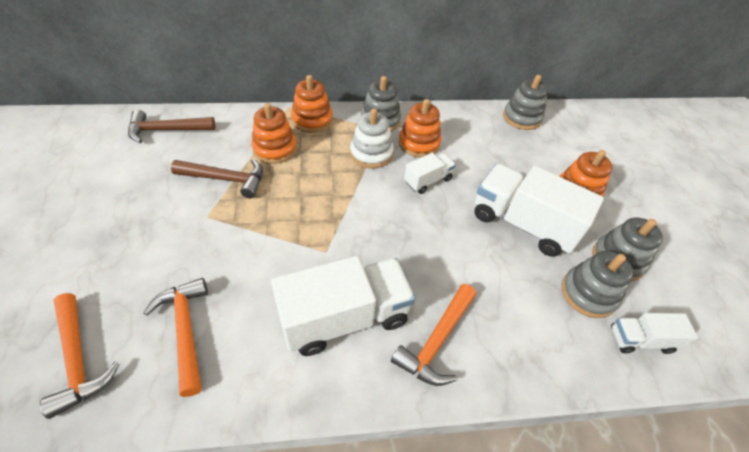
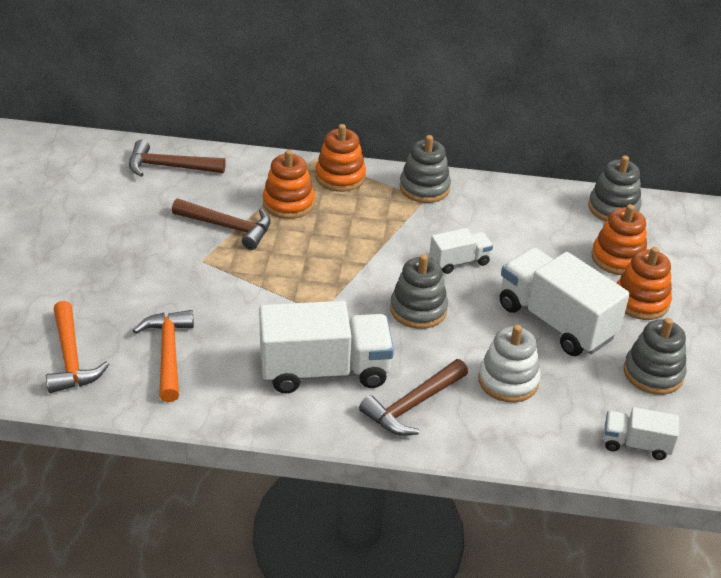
camera: 15 degrees right, 10 degrees down
(371, 154) = (401, 223): white stacking toy -> white stacking toy (508, 381)
(419, 143) = (464, 220): orange stacking toy -> orange stacking toy (618, 258)
(436, 340) = (412, 405): orange hammer -> brown hammer
(588, 294) = (599, 397): grey stacking toy -> grey stacking toy (418, 309)

